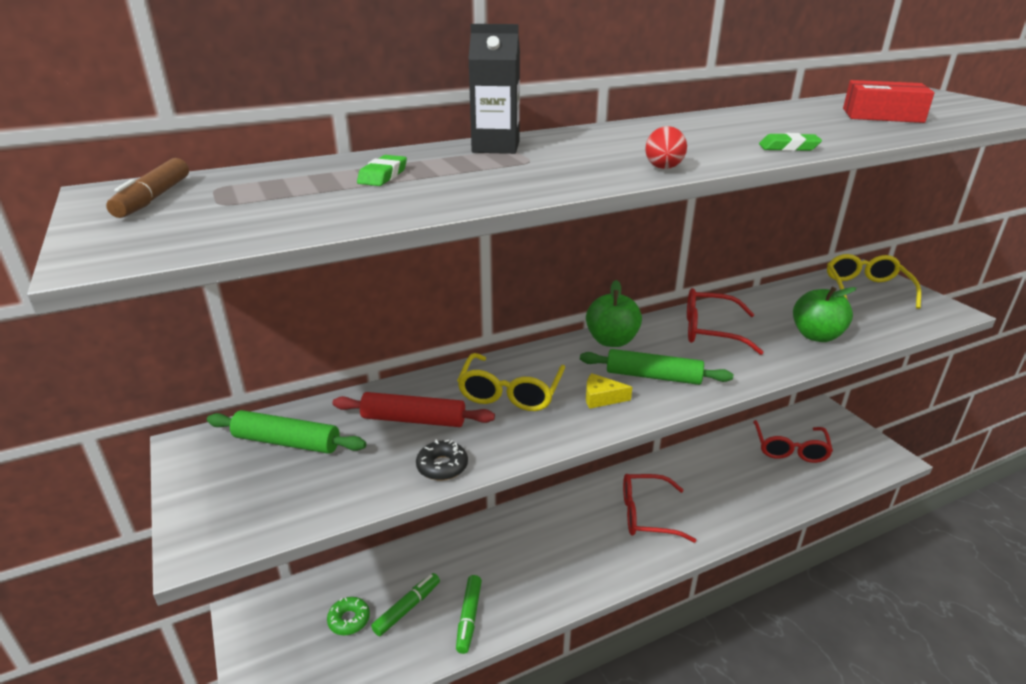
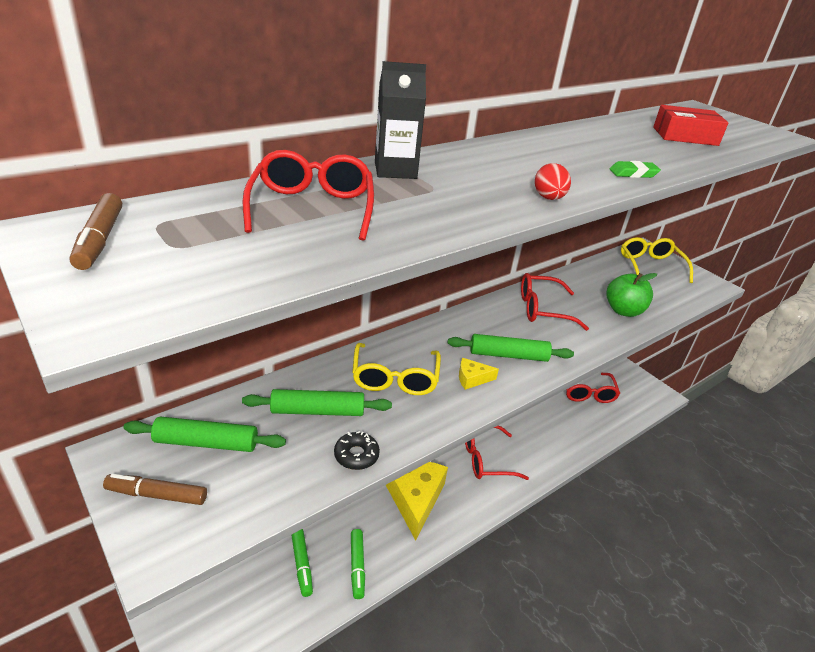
camera: 15 degrees left, 5 degrees up
(221, 487) = (157, 495): none -> brown marker
(349, 620) = (251, 582): green donut -> none
(383, 176) = (312, 208): green eraser -> red glasses
(407, 608) = (302, 564): green marker -> green marker turned 135 degrees clockwise
(413, 420) = (317, 411): red rolling pin -> green rolling pin
(551, 550) = (414, 498): none -> yellow cheese
(611, 341) = (466, 322): green apple -> none

